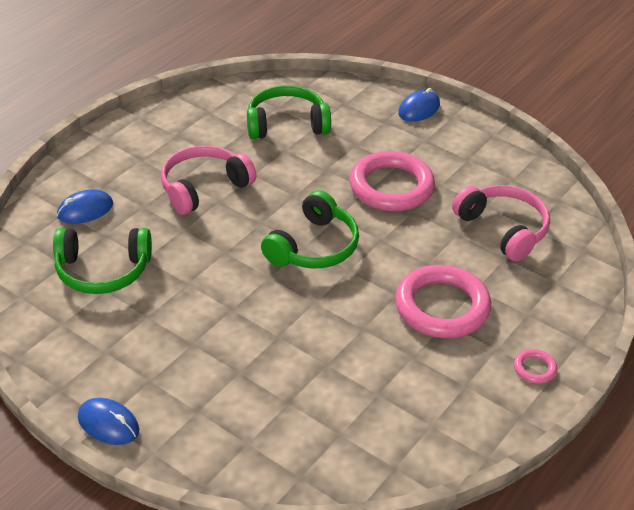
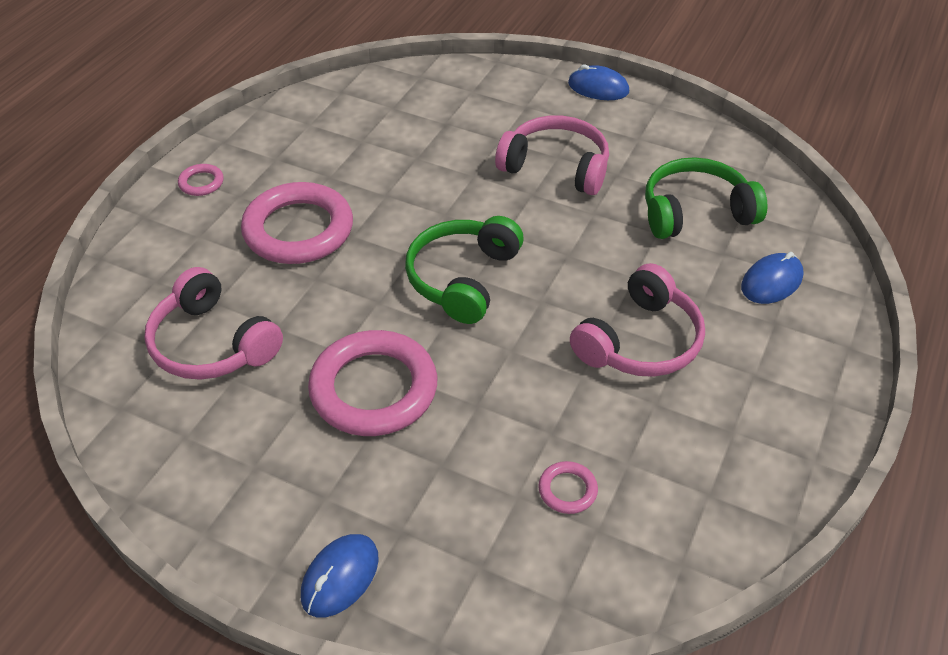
camera: 170 degrees right, 5 degrees up
(199, 332) = (556, 167): none -> pink headphones
(287, 124) = (567, 490): green headphones -> pink ring

